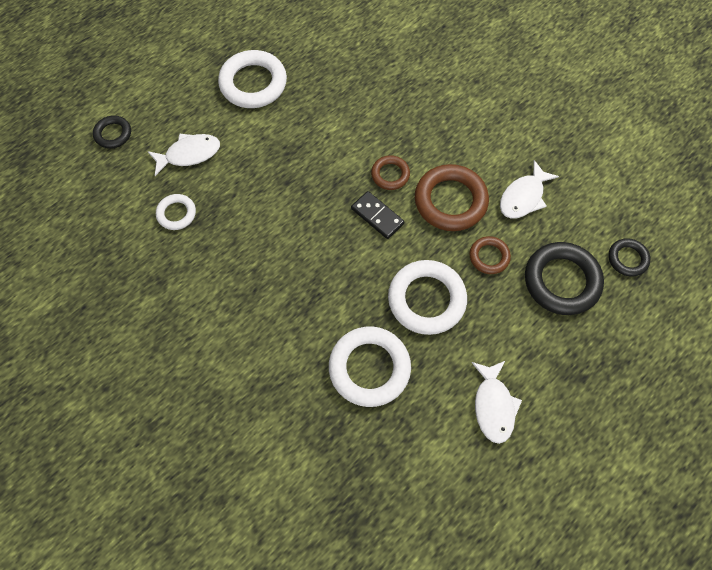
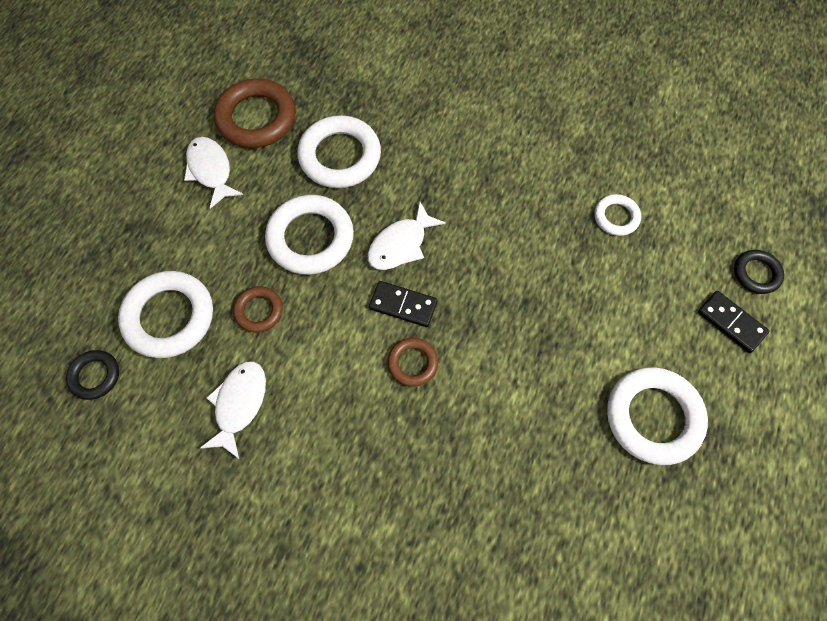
camera: 155 degrees right, 0 degrees up
(158, 112) = (731, 323): none -> black domino
(189, 154) = (655, 287): white fish -> white fish (401, 244)
(450, 201) = (327, 360): brown ring -> brown ring (256, 118)
(561, 281) = (169, 317): black ring -> white ring

